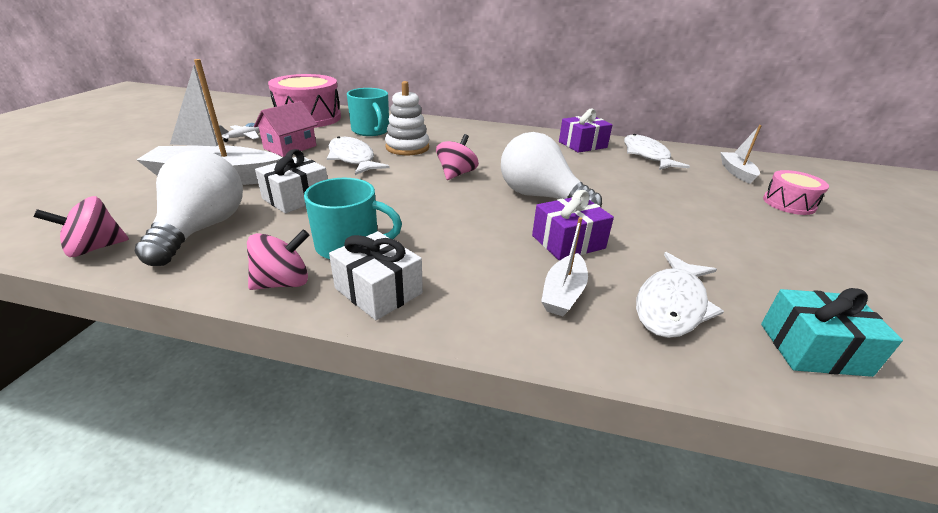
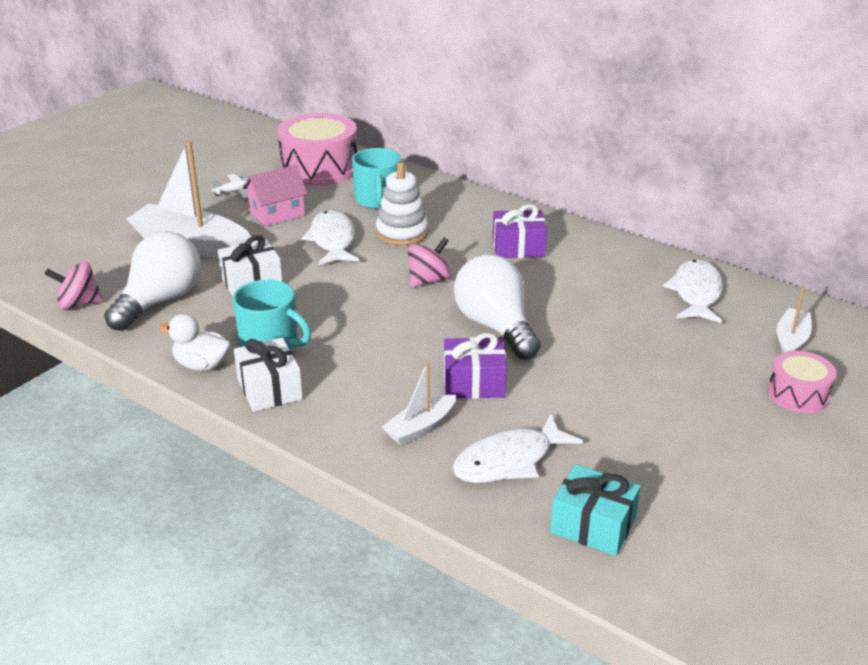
camera: 25 degrees right, 0 degrees up
(283, 283) = (202, 365): pink spinning top -> white duck
(582, 145) = (625, 262): purple gift -> purple gift (518, 247)

